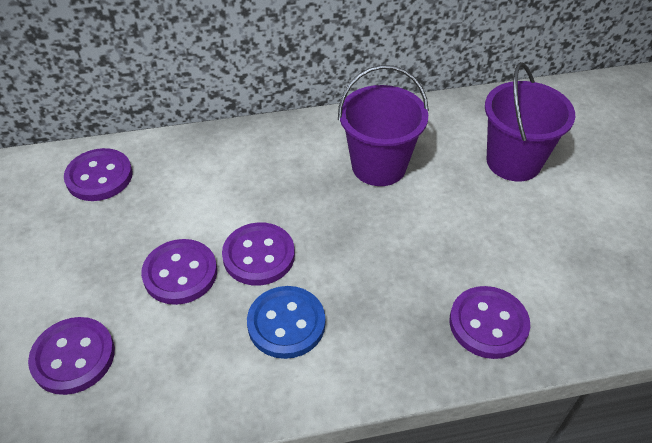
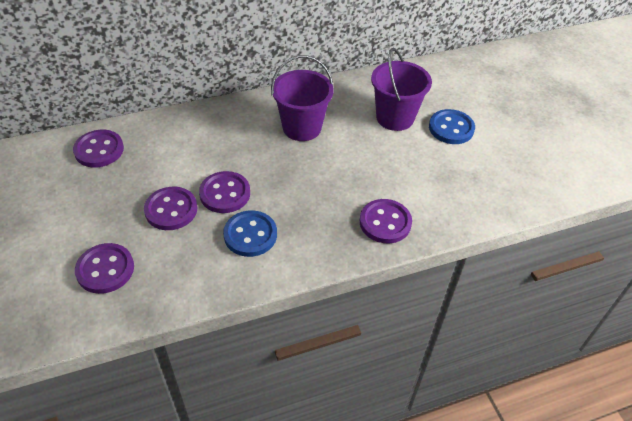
camera: 10 degrees left, 0 degrees up
(596, 184) = (451, 128): none -> blue button

